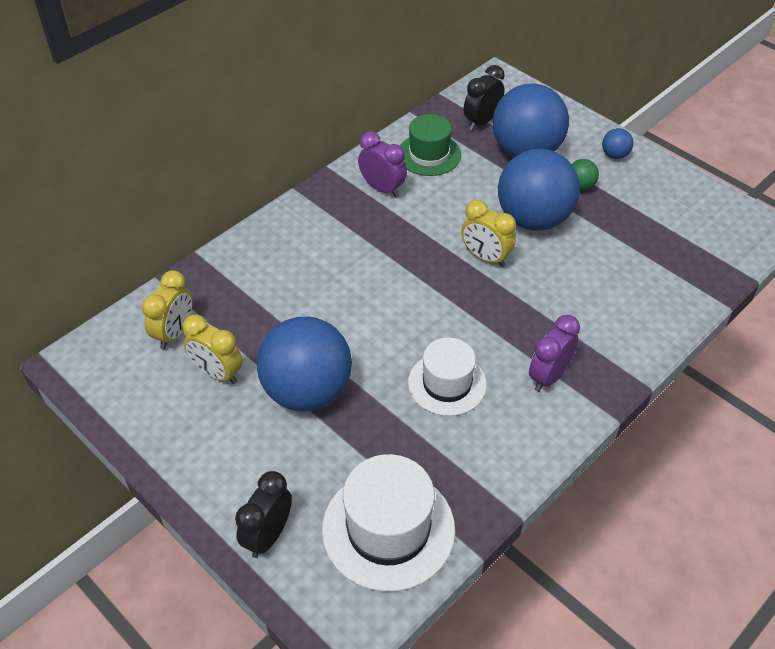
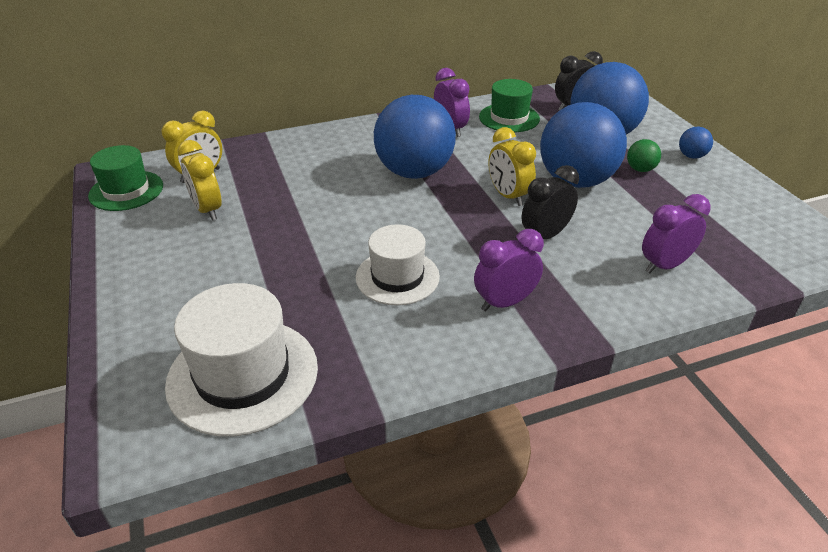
camera: 25 degrees right, 10 degrees down
(112, 379) = (126, 191): none -> green hat
(268, 535) = (134, 339): black clock -> black clock (545, 236)
(307, 391) = (267, 244): blue ball -> blue ball (414, 172)
(649, 291) = (664, 265): none -> purple clock

